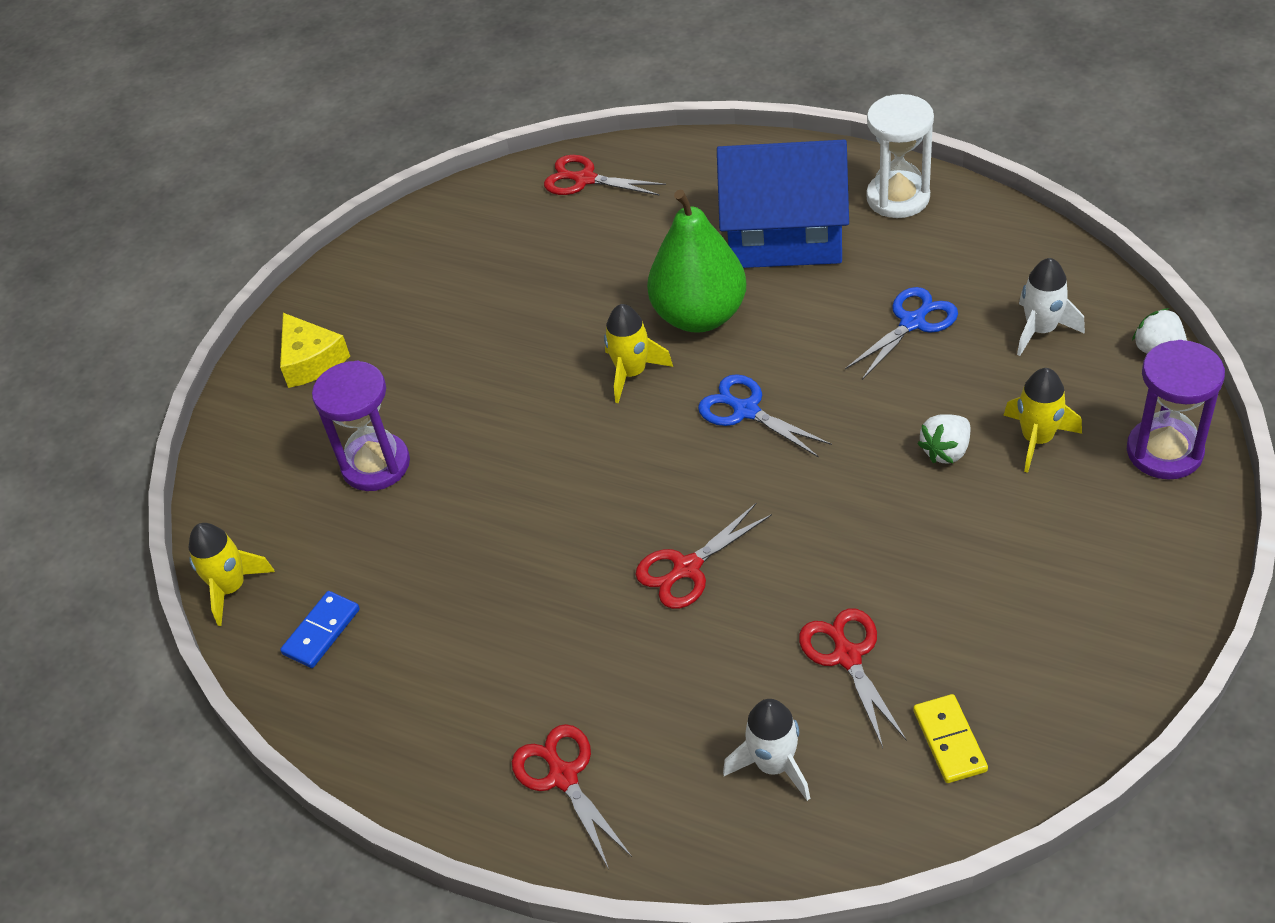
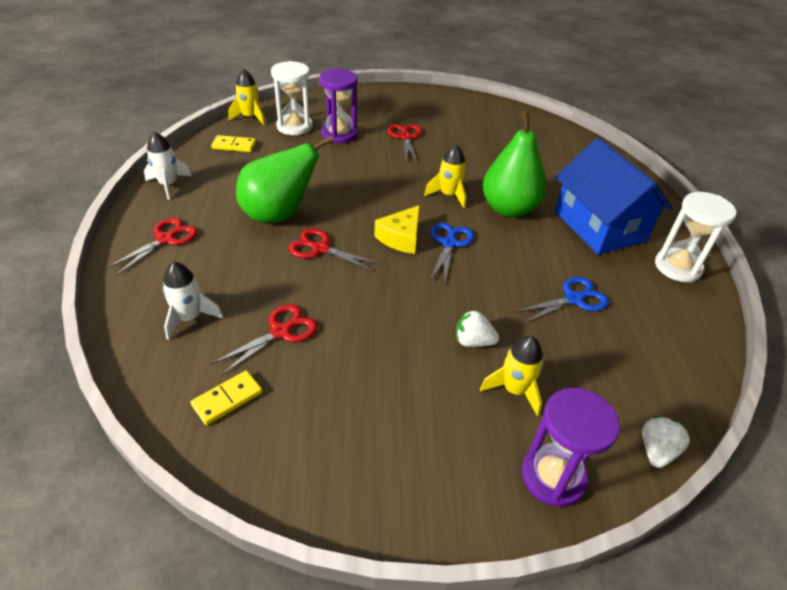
camera: 55 degrees right, 5 degrees down
(309, 525) = (294, 126): none -> white hourglass
(311, 360) = (391, 102): yellow cheese -> yellow cheese (401, 238)
(321, 631) = (234, 145): blue domino -> yellow domino
(573, 604) = (279, 215): none -> green pear
(585, 179) = (574, 146): red scissors -> red scissors (405, 137)
(912, 323) = (573, 299): blue scissors -> blue scissors turned 45 degrees counterclockwise
(1041, 330) = (620, 369): white rocket -> white rocket (168, 185)

